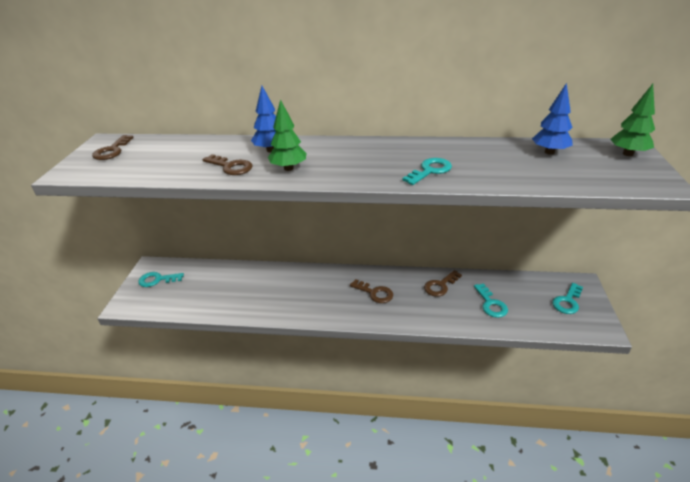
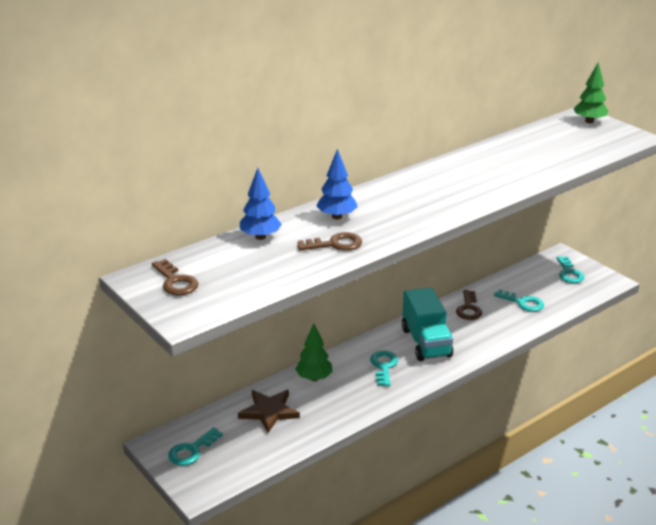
camera: 45 degrees left, 5 degrees down
(222, 281) = (269, 412): none -> brown star
(288, 168) = (386, 224): green tree -> green tree (314, 378)
(374, 293) = (426, 342): brown key -> turquoise truck
(430, 171) = (493, 183): turquoise key -> turquoise key (384, 366)
(549, 152) = (543, 138): blue tree -> blue tree (260, 237)

